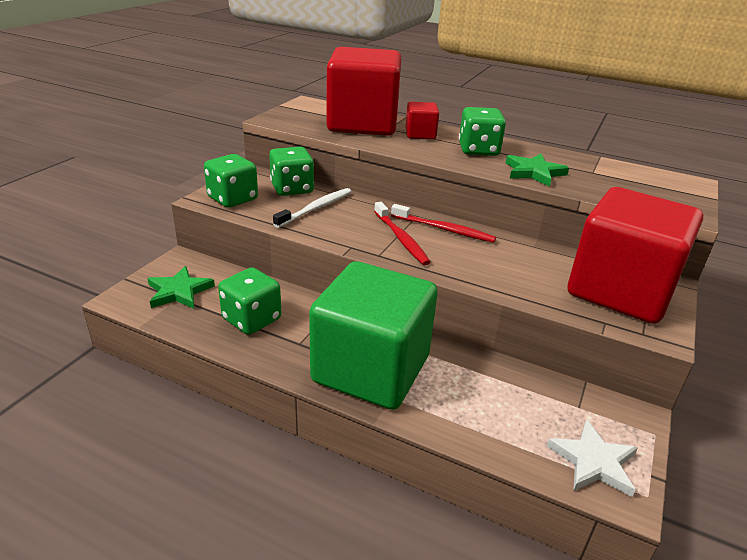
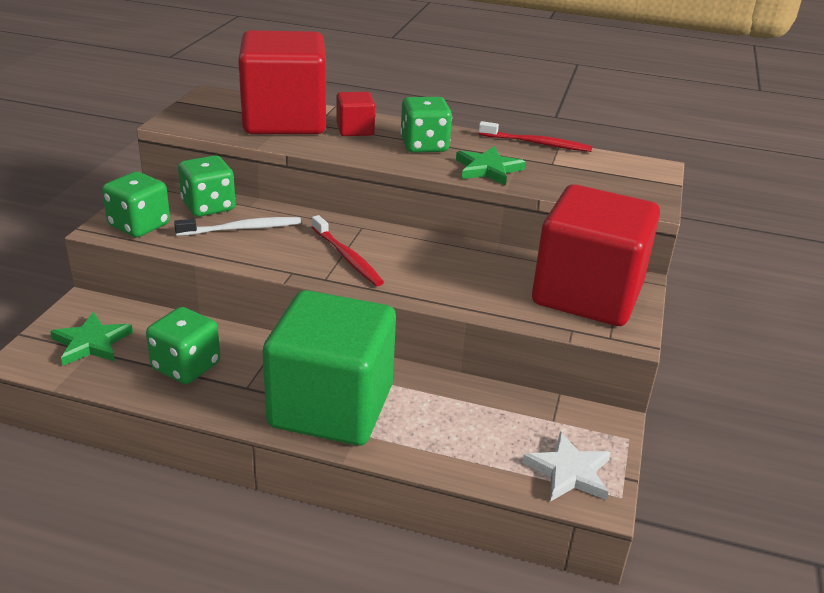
camera: 10 degrees left, 0 degrees up
(316, 208) = (243, 229): white toothbrush -> white toothbrush turned 45 degrees clockwise
(444, 229) = (395, 242): red toothbrush -> red toothbrush (537, 143)

